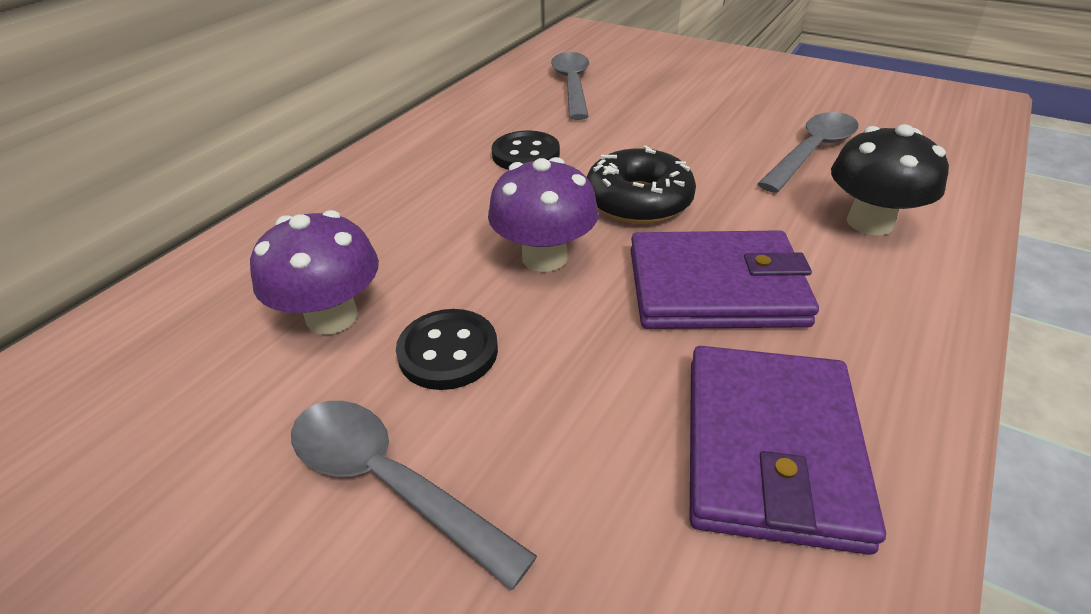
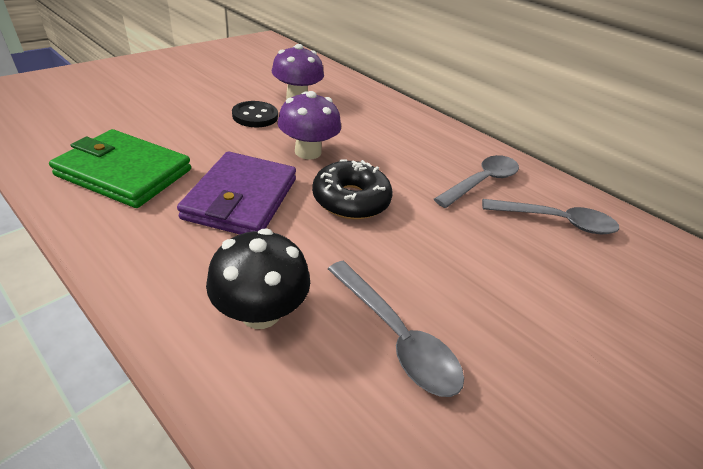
camera: 95 degrees right, 0 degrees up
(391, 482) = (199, 97): grey spoon -> grey spoon (481, 182)
(526, 154) = (429, 171): black button -> none
(770, 448) = (125, 172): purple wallet -> green wallet

